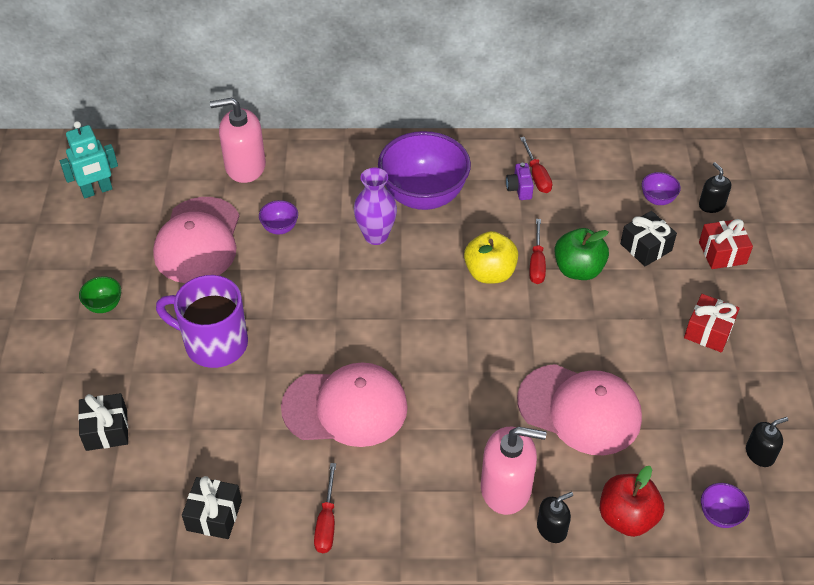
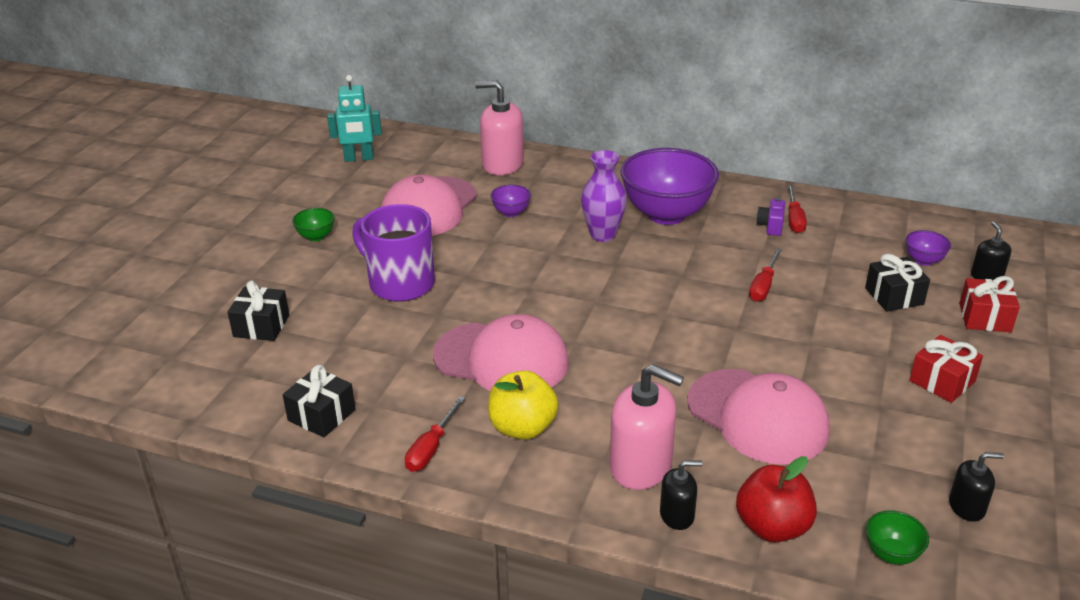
camera: 20 degrees right, 15 degrees down
(490, 273) = (708, 284): yellow apple -> yellow apple (522, 428)
(578, 269) = (808, 300): green apple -> none
(720, 515) = (891, 554): purple bowl -> green bowl

